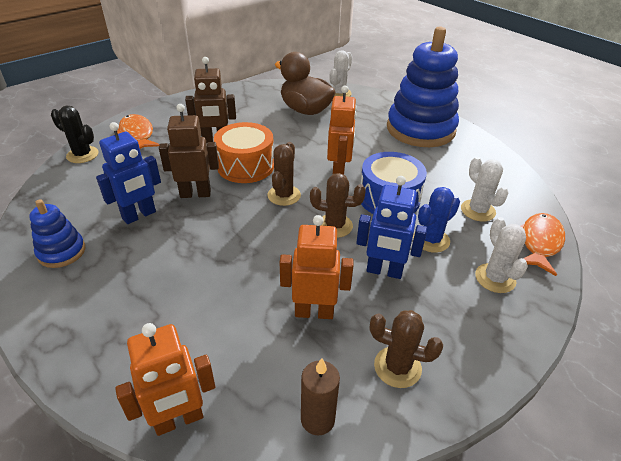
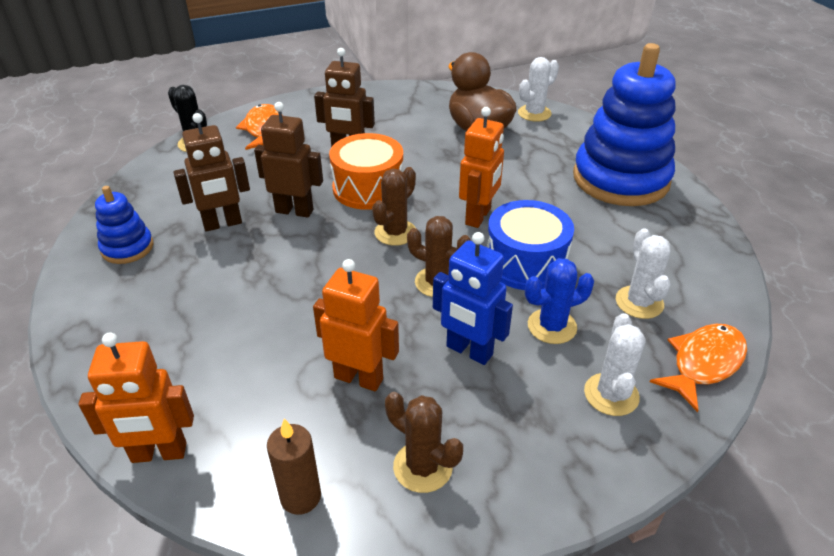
camera: 20 degrees right, 0 degrees up
(139, 215) = (222, 224): blue robot -> brown robot

